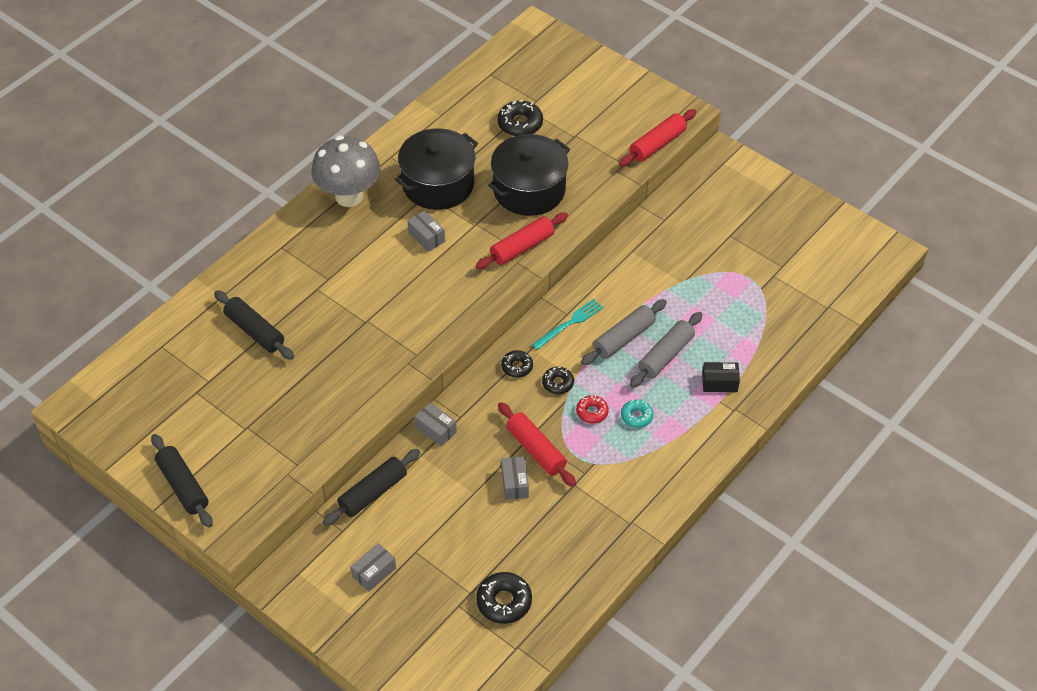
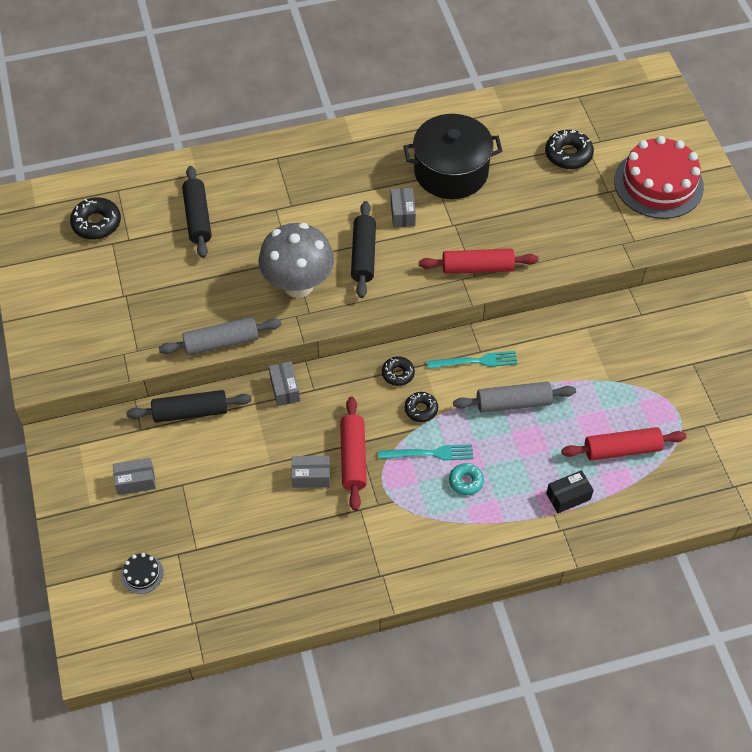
camera: 35 degrees right, 5 degrees up
(183, 486) = (39, 315): black rolling pin -> black rolling pin (363, 255)
(349, 196) = (367, 143): grey mushroom -> grey mushroom (298, 285)
(442, 638) = (142, 574): none -> black cake
(504, 602) = (216, 575): black donut -> black donut (96, 223)
(515, 483) = (311, 476): grey box -> grey box turned 60 degrees clockwise
(529, 190) = (527, 219): black pot -> none
(592, 412) = (429, 453): red donut -> turquoise fork
(607, 111) = (658, 184): none -> red cake
(657, 144) = (681, 239): red rolling pin -> red rolling pin (622, 449)
(665, 355) = (538, 441): grey rolling pin -> grey rolling pin (221, 342)
(719, 383) = (568, 496): black box -> black box turned 60 degrees counterclockwise

